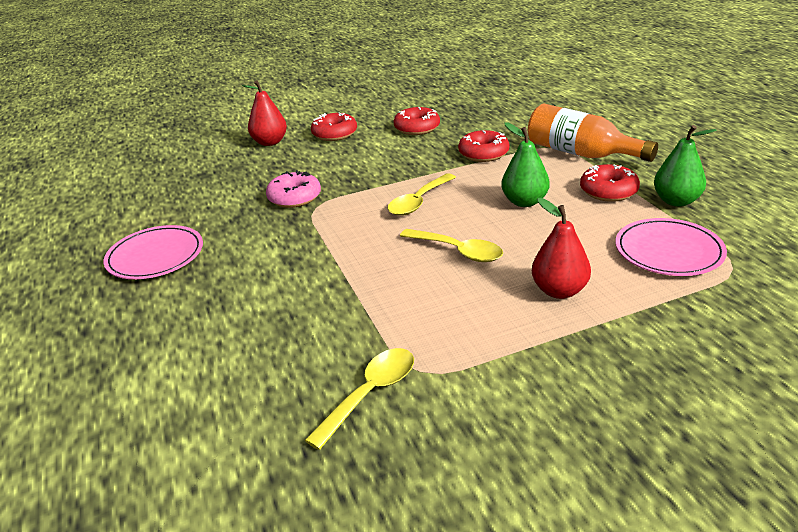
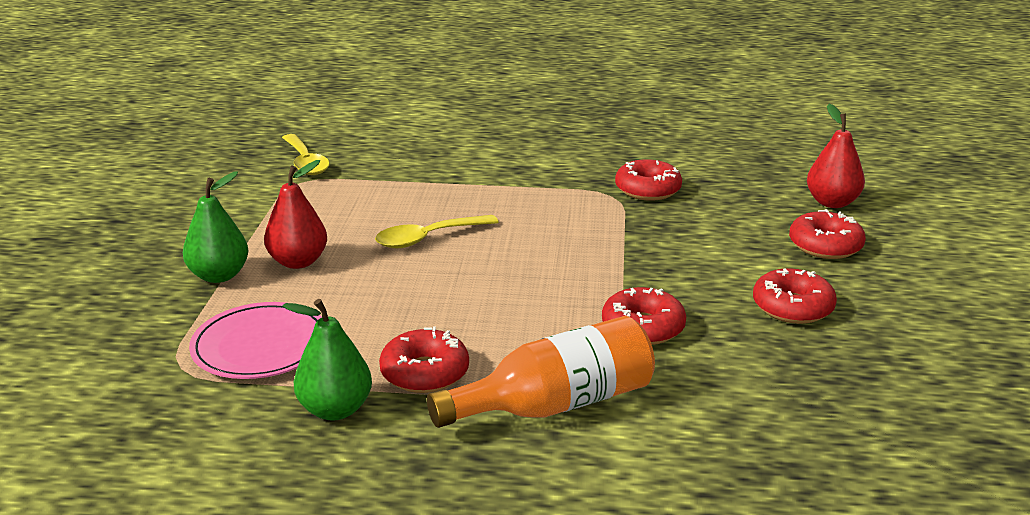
camera: 115 degrees right, 5 degrees down
(155, 256) = (598, 123): pink plate -> none
(294, 197) = (647, 190): pink donut -> red donut
(418, 202) = (556, 247): yellow spoon -> none
(524, 202) = (474, 306): green pear -> green pear (219, 276)

